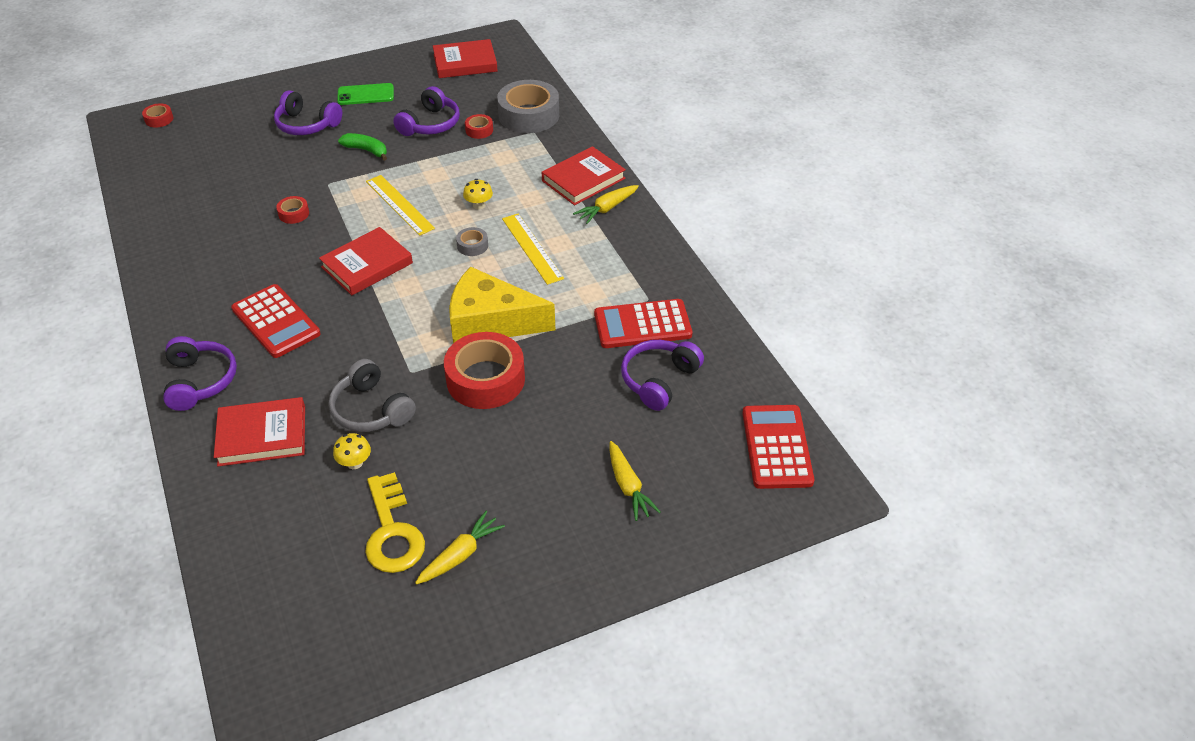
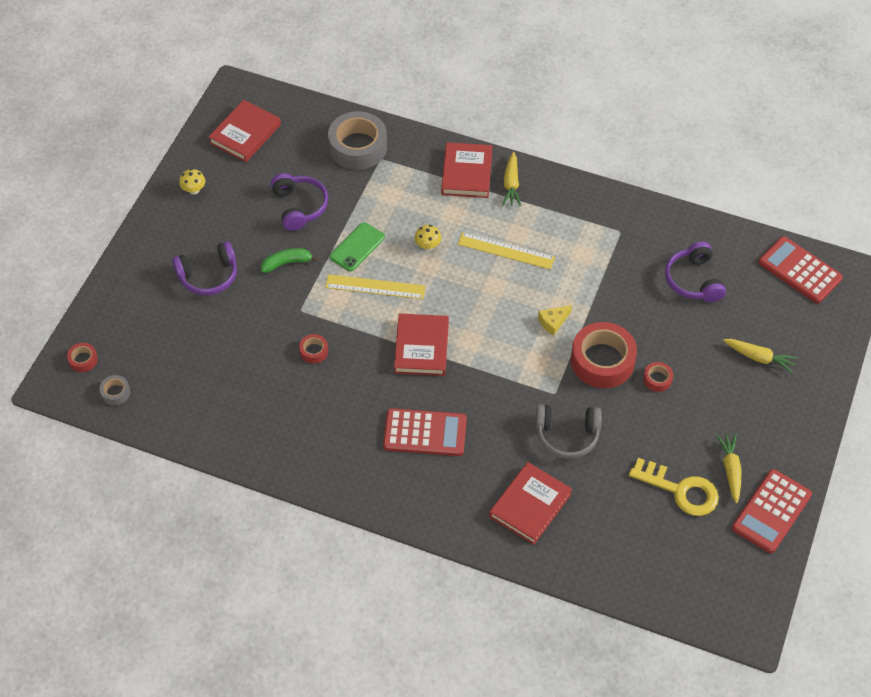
camera: 45 degrees left, 10 degrees up
(200, 381) = (440, 508): purple headphones -> none
(355, 463) = (605, 473): yellow mushroom -> yellow mushroom (194, 190)
(365, 95) = (213, 217): green phone -> green phone (357, 247)
(472, 245) = (467, 279): grey tape -> grey tape (115, 392)
(479, 130) = (341, 186): red tape -> red tape (657, 379)
(491, 322) = (553, 322): yellow cheese -> yellow cheese, size x0.40
(642, 325) = (639, 251): red calculator -> red calculator (771, 511)

